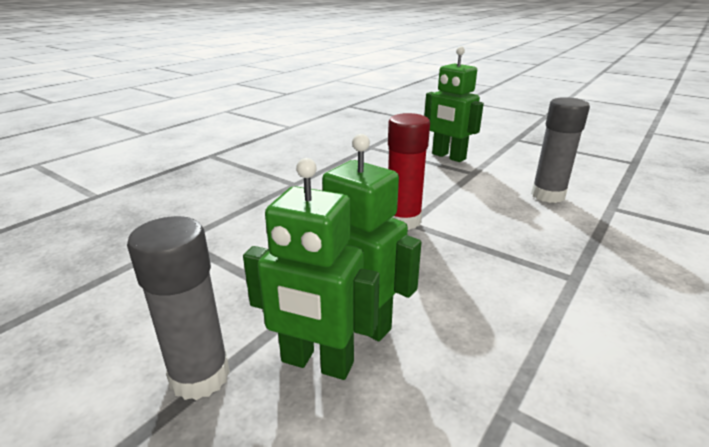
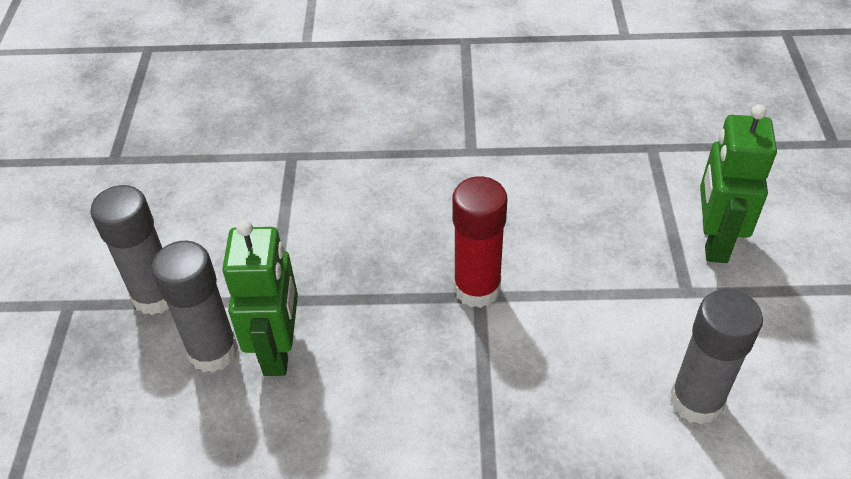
camera: 55 degrees right, 20 degrees up
(317, 363) = (213, 351): green robot -> grey glue stick

